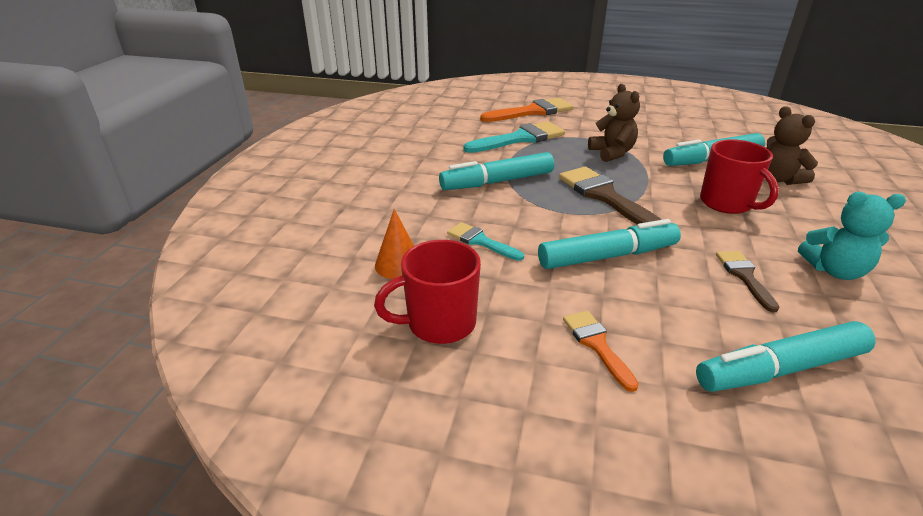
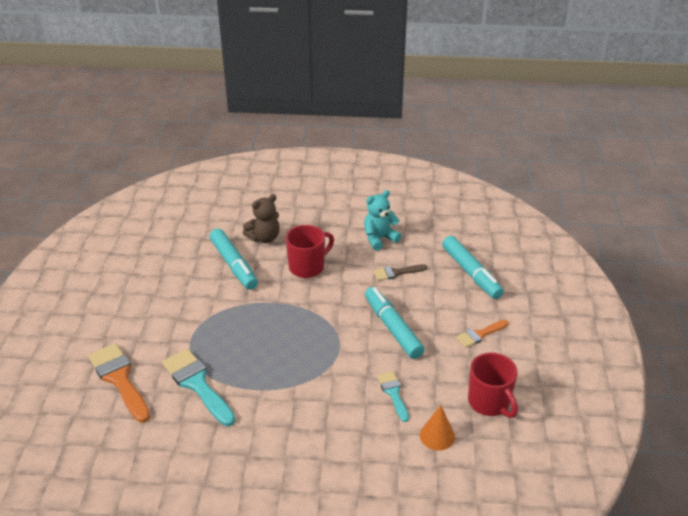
camera: 100 degrees left, 5 degrees up
(481, 241) = (393, 393): turquoise brush -> turquoise brush turned 135 degrees clockwise
(497, 182) = (295, 393): turquoise marker -> none
(605, 196) = (309, 327): brown brush -> none
(612, 153) = (226, 320): brown teddy bear -> none
(834, 271) = (379, 238): turquoise teddy bear -> turquoise teddy bear turned 120 degrees counterclockwise

